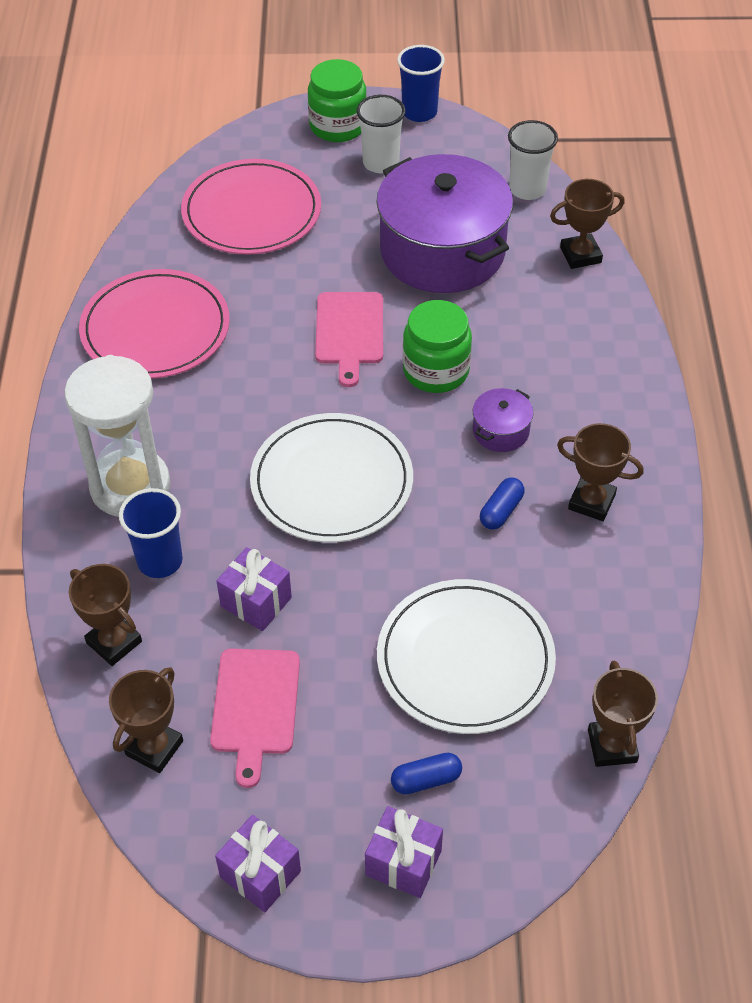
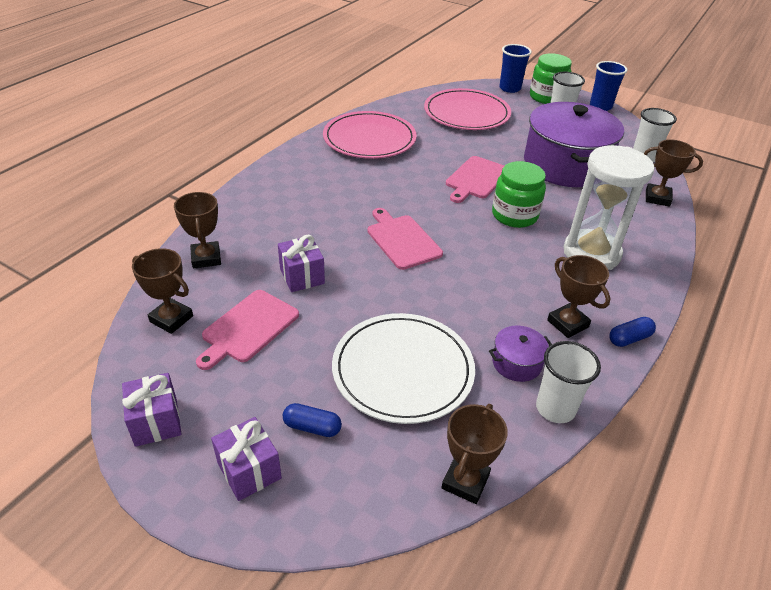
camera: 30 degrees right, 10 degrees down
(130, 486) = (289, 195): white hourglass -> white hourglass (591, 253)
(154, 748) = (171, 319): brown trophy -> brown trophy turned 60 degrees clockwise
(160, 561) = (269, 233): blue cup -> blue cup (510, 88)
(332, 482) = (402, 240): white plate -> pink cutting board
(501, 431) = (533, 260): purple pot -> purple pot (517, 363)
(501, 511) = (498, 300): blue capsule -> blue capsule (629, 338)
(642, 616) = (555, 408): none -> white cup

